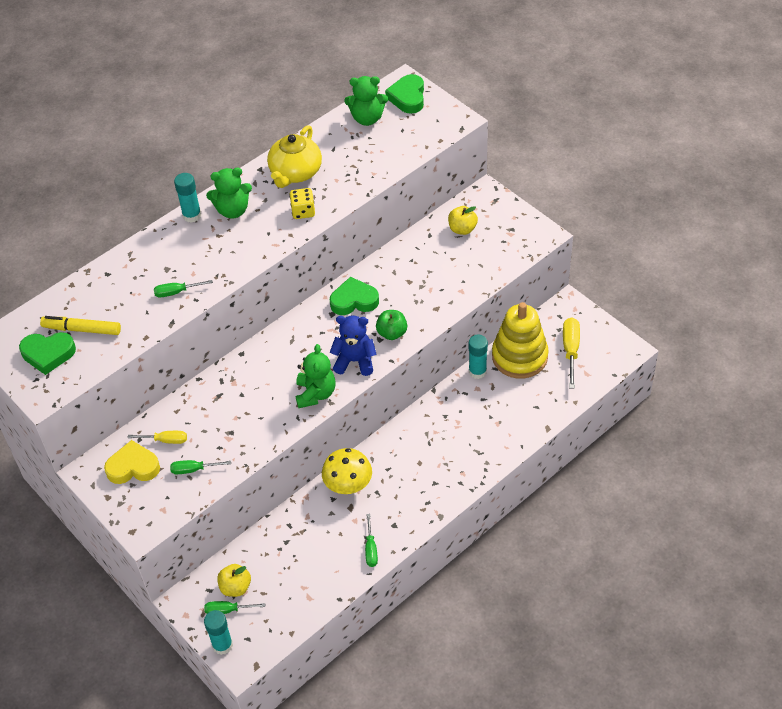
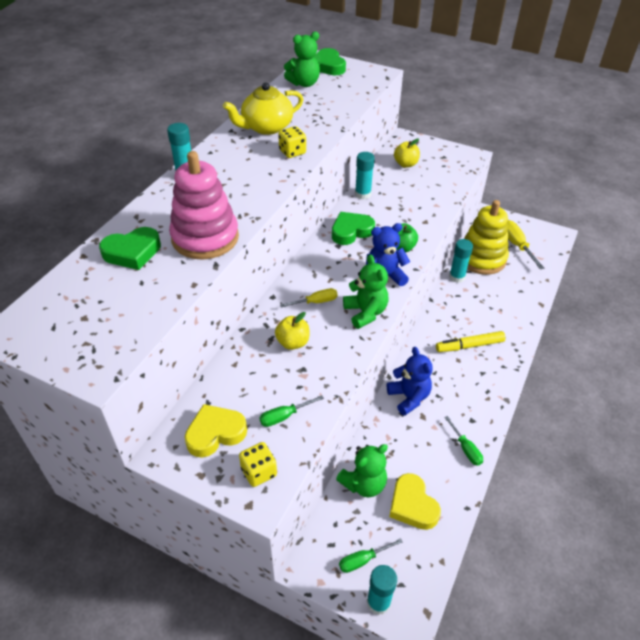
camera: 25 degrees left, 5 degrees down
(48, 354) = (85, 327): green heart -> green heart (132, 252)
(82, 329) = (115, 294): yellow marker -> yellow marker (469, 346)
(151, 508) = (259, 472): none -> yellow dice
(166, 440) = (238, 395): yellow screwdriver -> yellow screwdriver (316, 302)
(176, 292) = (205, 238): green screwdriver -> pink stacking toy
(233, 210) = (224, 163): green teddy bear -> green teddy bear (364, 484)
(235, 587) = (357, 532): yellow apple -> yellow apple (293, 342)
(293, 581) = (412, 505): none -> yellow heart
(295, 173) = (266, 127): yellow teapot -> yellow teapot turned 60 degrees clockwise
(348, 485) = (409, 397): yellow mushroom -> blue teddy bear
(392, 258) = (363, 194): none -> turquoise glue stick

